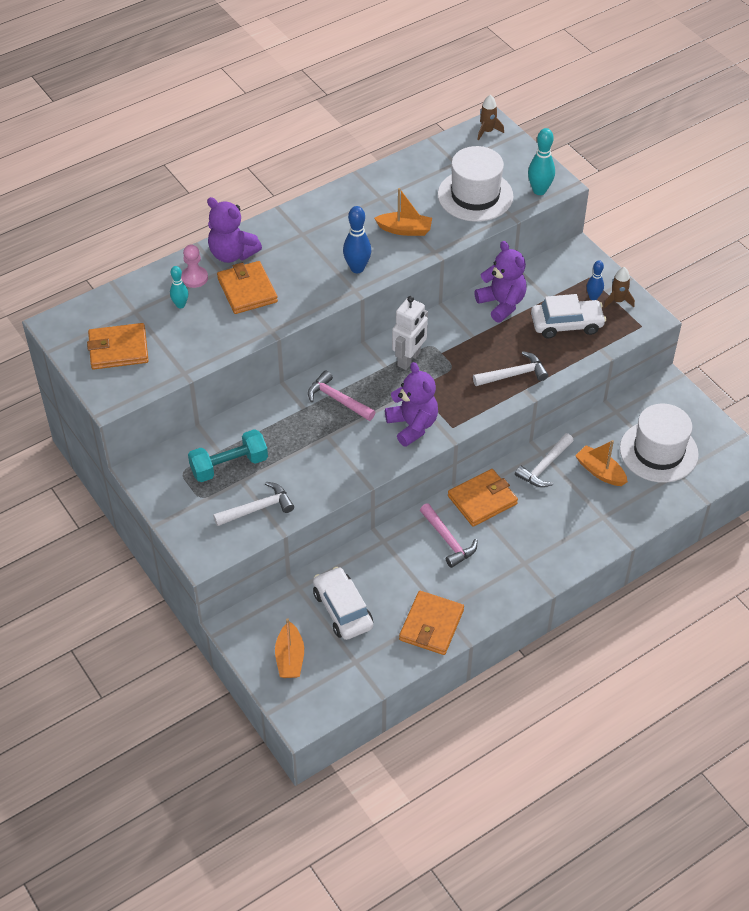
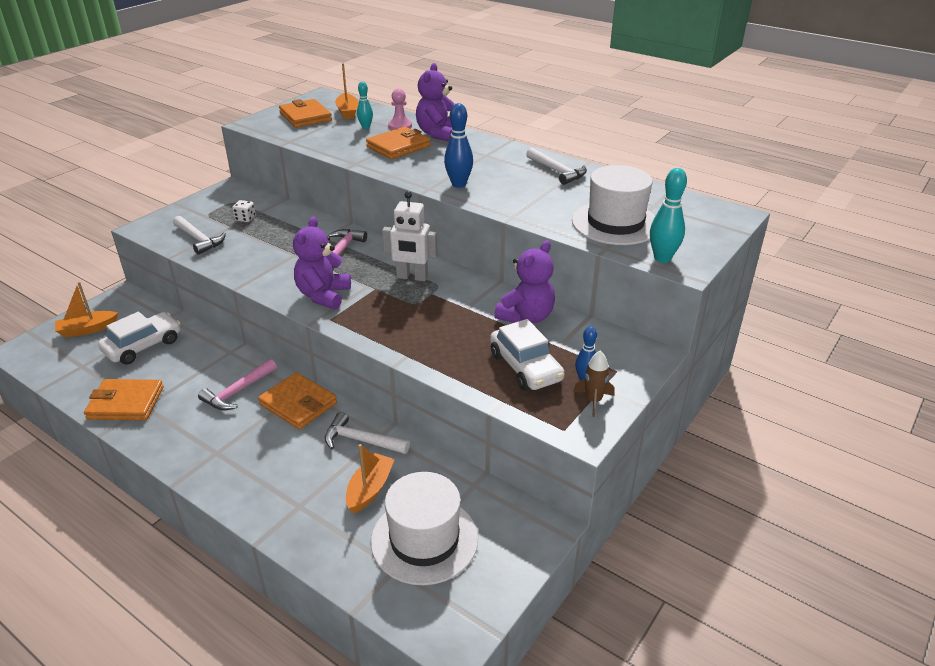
camera: 70 degrees right, 15 degrees down
(229, 465) = (245, 218): turquoise dumbbell -> white dice
(405, 230) = (530, 197): orange boat -> orange boat (347, 112)
(412, 425) = (323, 295): purple teddy bear -> purple teddy bear turned 150 degrees clockwise
(487, 131) = (723, 213): brown rocket -> none
(513, 374) = (424, 344): white hammer -> white hammer (557, 171)

